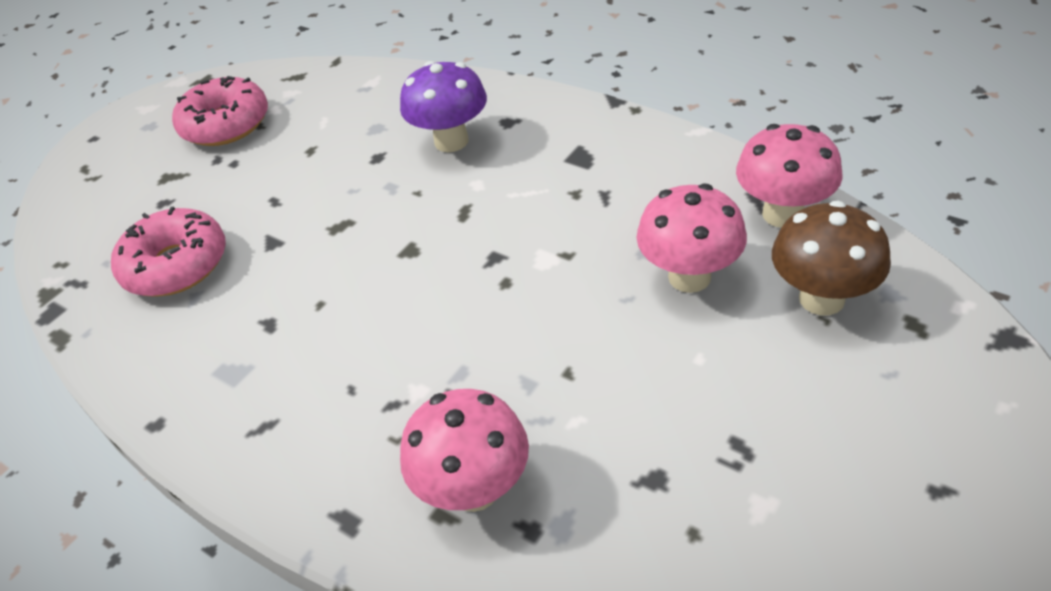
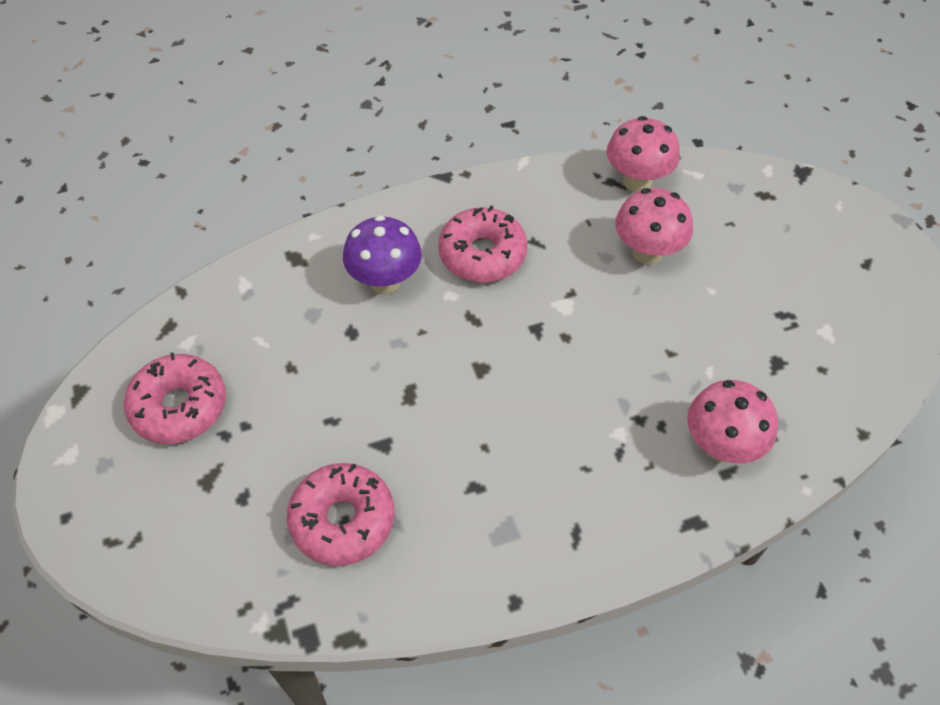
camera: 60 degrees left, 10 degrees up
(547, 173) = (482, 254): none -> pink donut
(821, 299) = (716, 214): brown mushroom -> none

